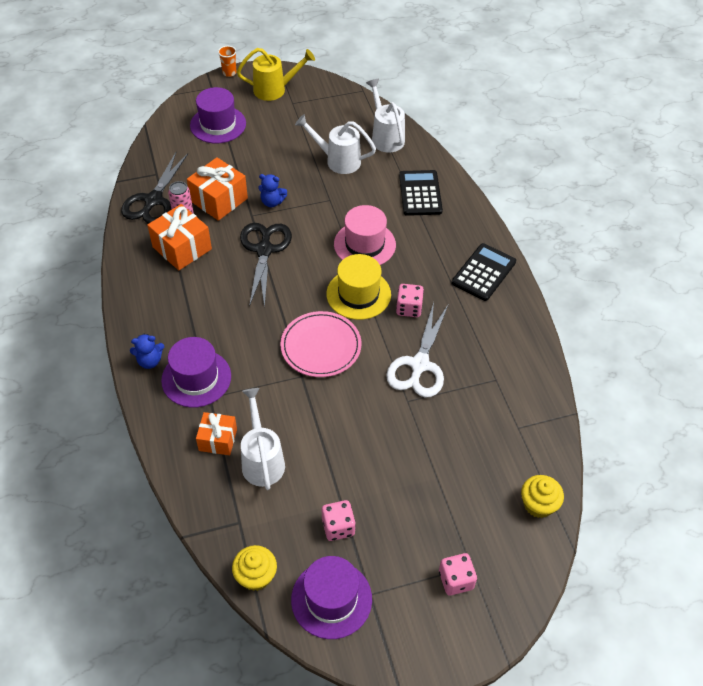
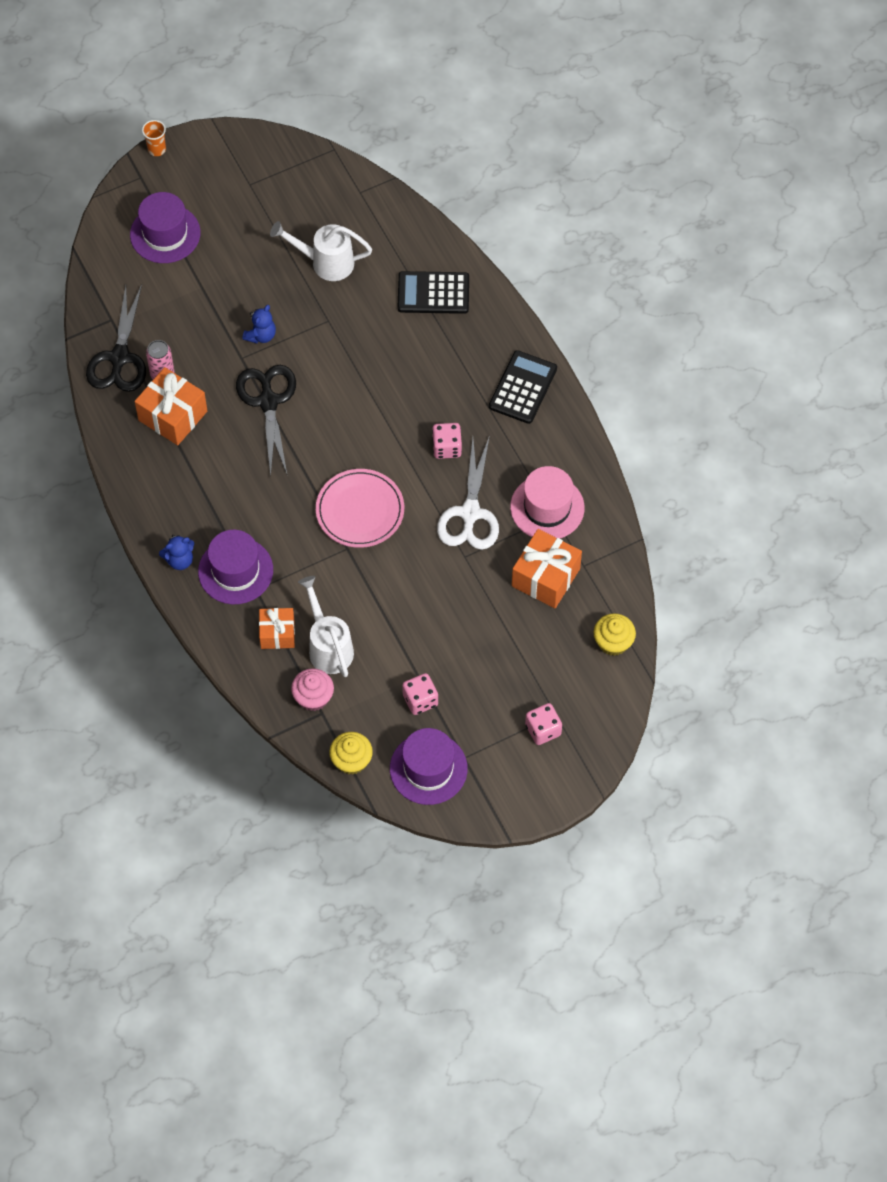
camera: 10 degrees left, 10 degrees up
(219, 200) = (197, 343): orange gift -> orange gift (545, 577)
(235, 505) = (313, 697): none -> pink cupcake
(272, 202) = (261, 335): blue teddy bear -> blue teddy bear turned 60 degrees counterclockwise
(274, 90) = (221, 167): yellow watering can -> none
(358, 294) = (387, 440): yellow hat -> none
(364, 244) = (381, 374): pink hat -> pink hat (547, 507)
(386, 137) = (377, 217): white watering can -> none
(420, 193) = (433, 293): black calculator -> black calculator turned 75 degrees counterclockwise

